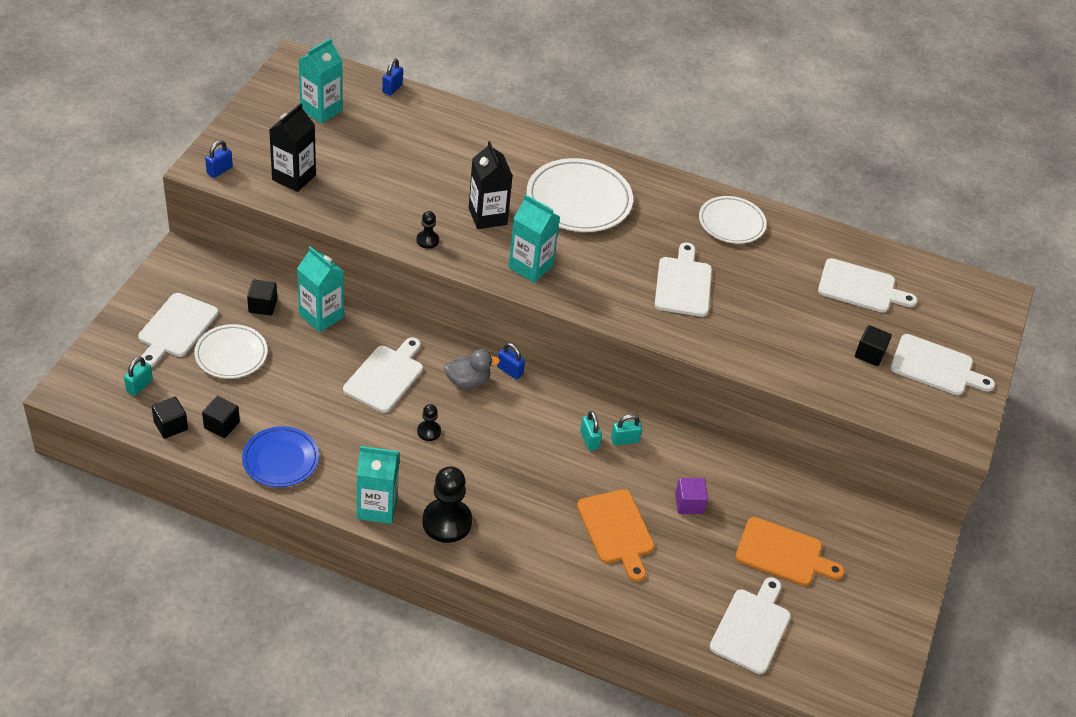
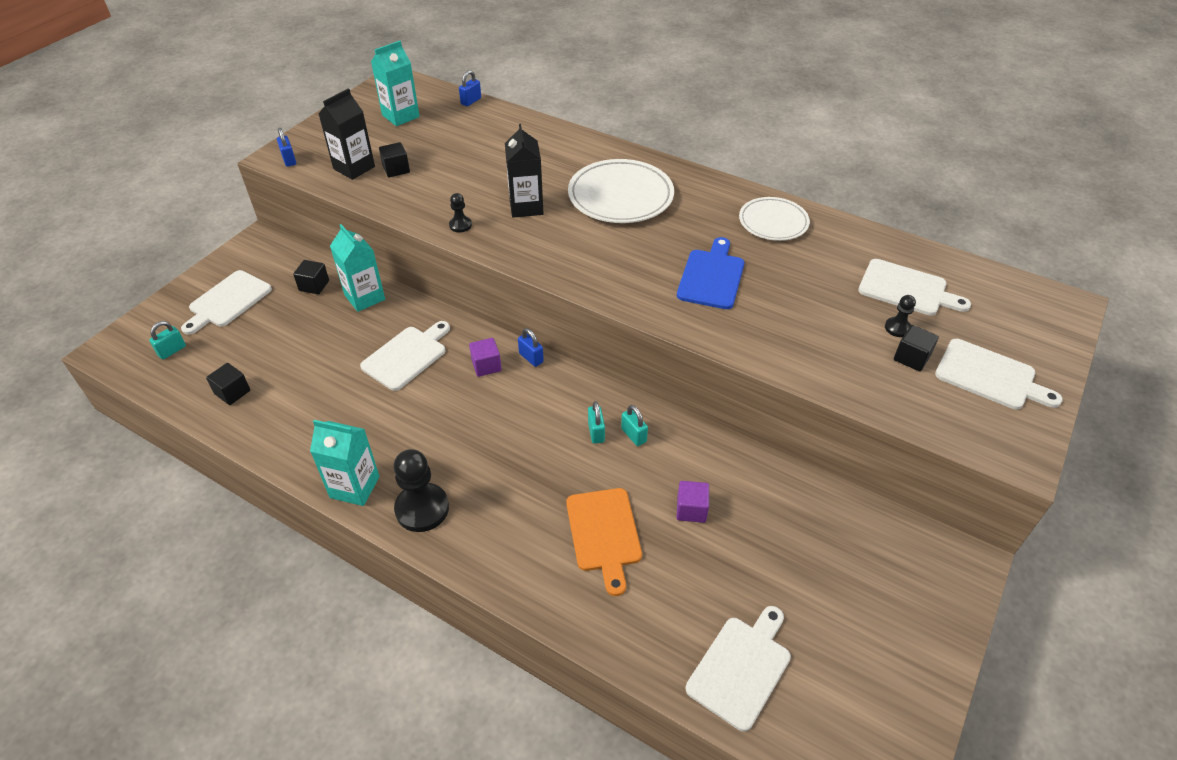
camera: 15 degrees right, 0 degrees up
(171, 426) = (184, 390): black cube -> black cube (396, 169)
(219, 170) = (289, 160): blue padlock -> blue padlock turned 75 degrees counterclockwise
(231, 354) = (268, 327): white plate -> none
(280, 459) = (276, 430): blue plate -> none
(429, 431) = (432, 412): black pawn -> black pawn (897, 328)
(468, 381) = (486, 365): grey duck -> purple cube
(530, 266) = (556, 253): turquoise carton -> none
(624, 440) = (633, 435): turquoise padlock -> turquoise padlock turned 60 degrees clockwise
(683, 284) = (711, 276): white cutting board -> blue cutting board
(783, 553) = (792, 577): orange cutting board -> none

